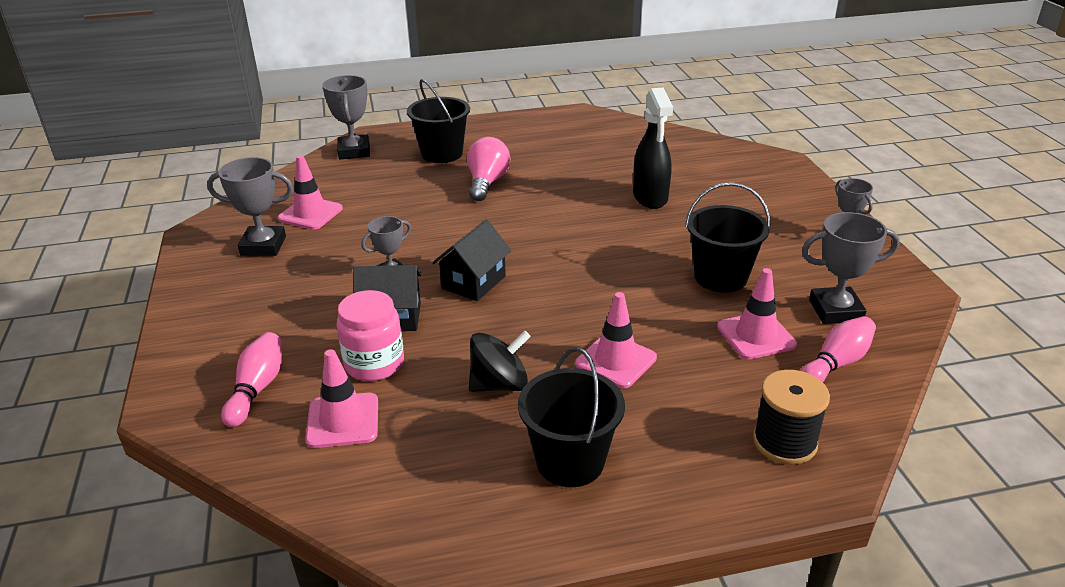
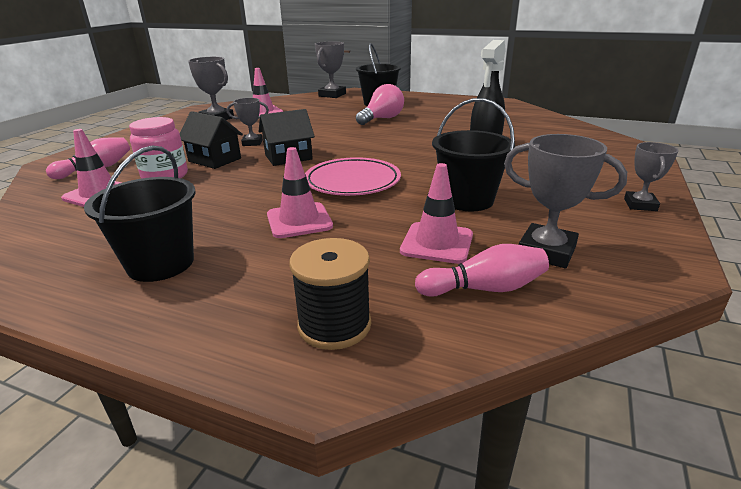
camera: 35 degrees right, 5 degrees down
(499, 384) = (205, 207): black spinning top -> none
(594, 293) = (352, 182): none -> pink plate

